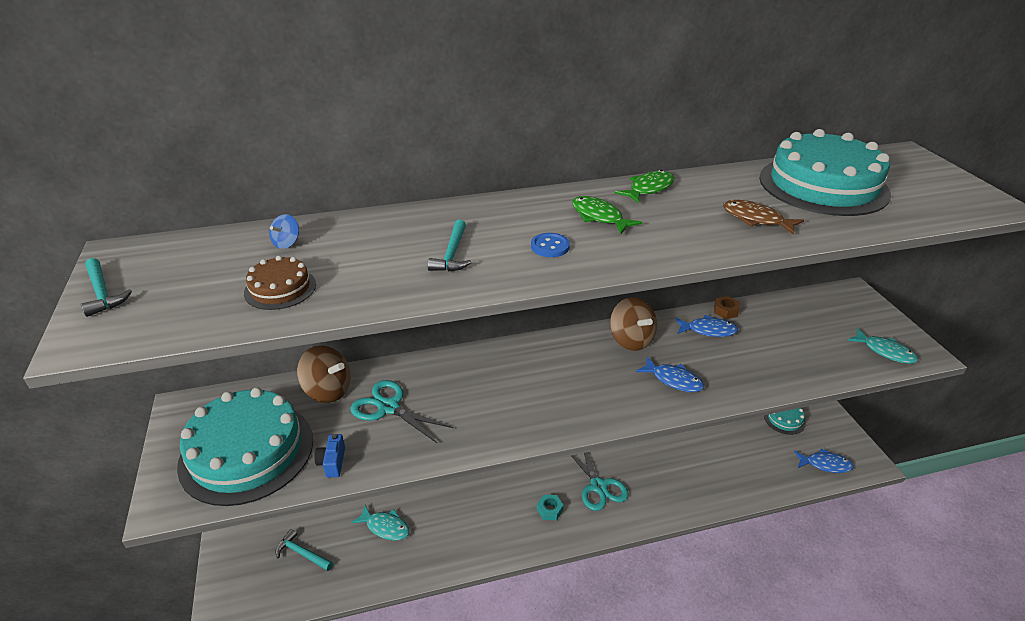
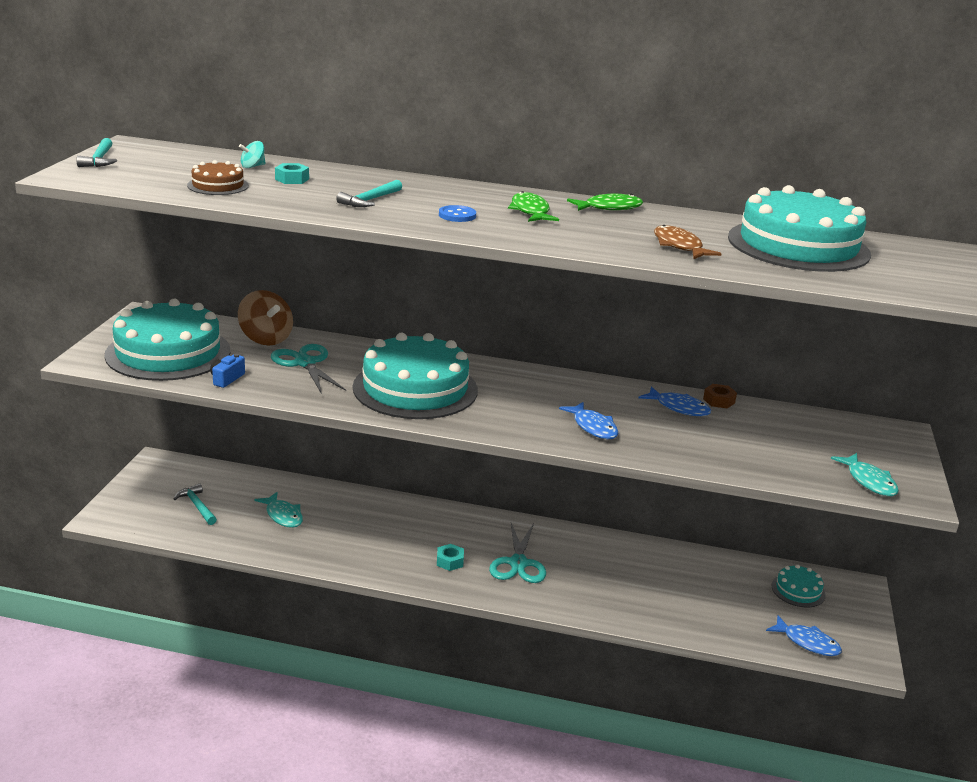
camera: 25 degrees right, 10 degrees down
(287, 243) = (253, 166): blue spinning top -> turquoise spinning top
(346, 249) = (292, 179): none -> turquoise nut
(506, 397) = (415, 388): none -> turquoise cake
(631, 340) = (585, 390): brown spinning top -> none

